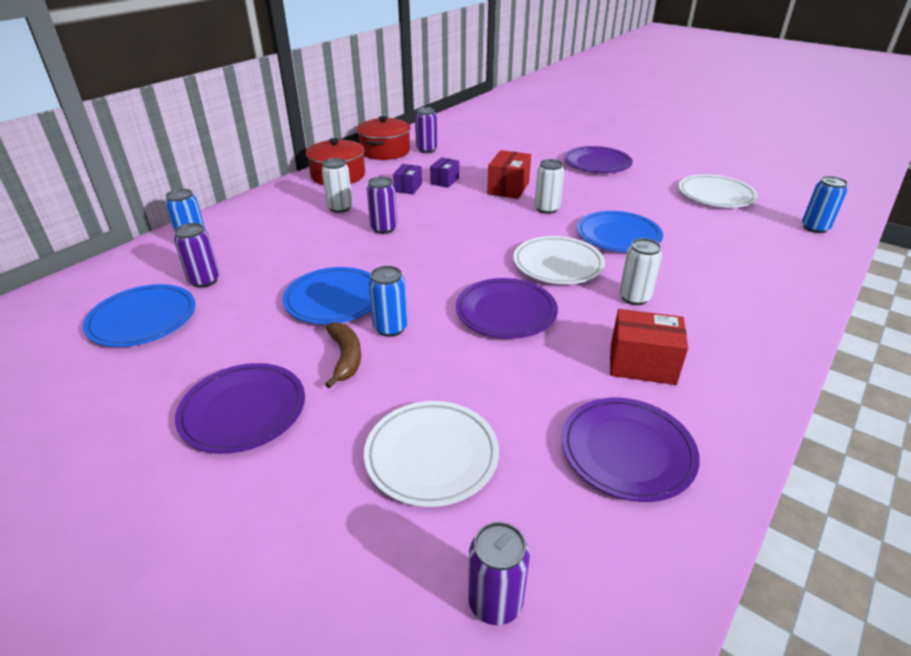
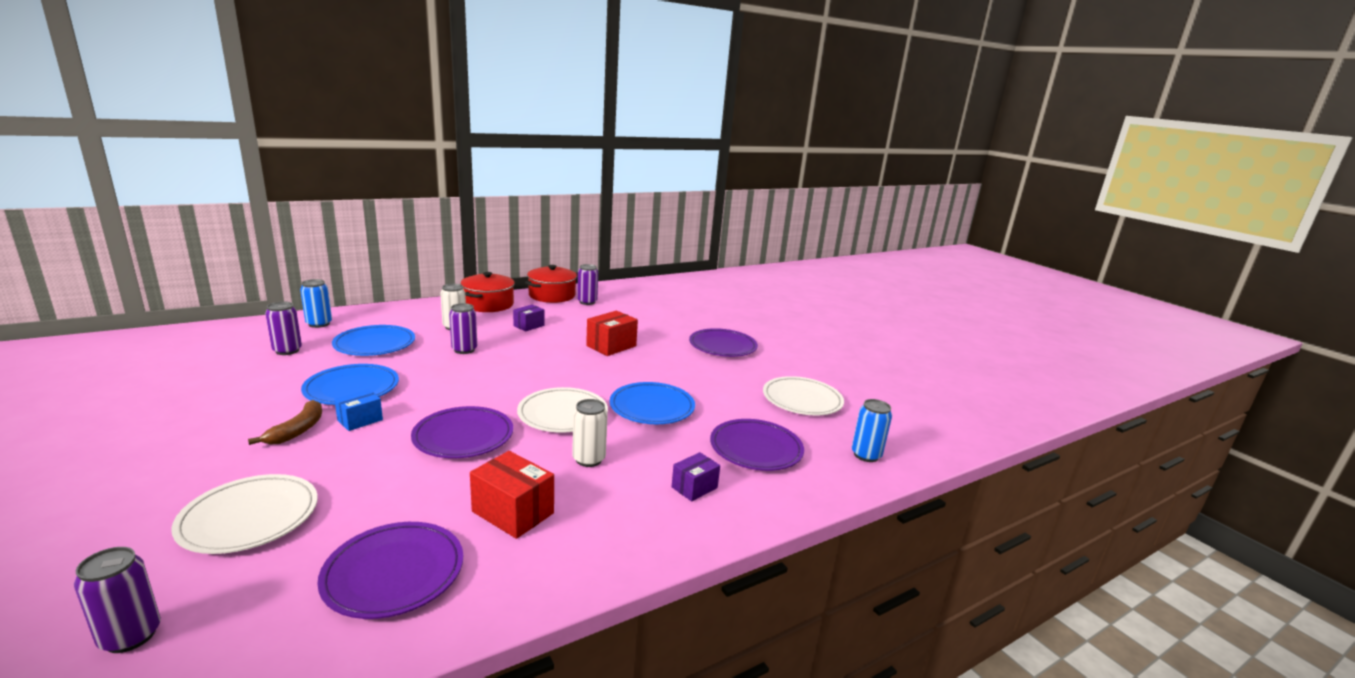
camera: 20 degrees right, 15 degrees down
(143, 319) = (213, 364): blue plate -> blue plate (375, 344)
(243, 411) = (180, 442): purple plate -> purple plate (756, 448)
(390, 328) = (360, 420): blue can -> blue box
(444, 181) = (566, 328): purple box -> purple box (694, 487)
(546, 209) = (620, 370): white can -> none

